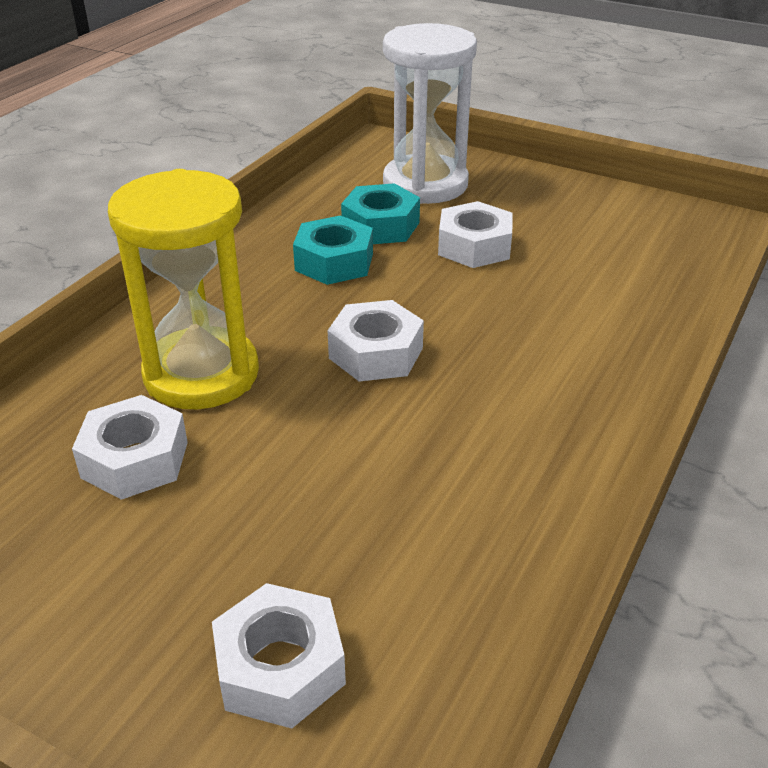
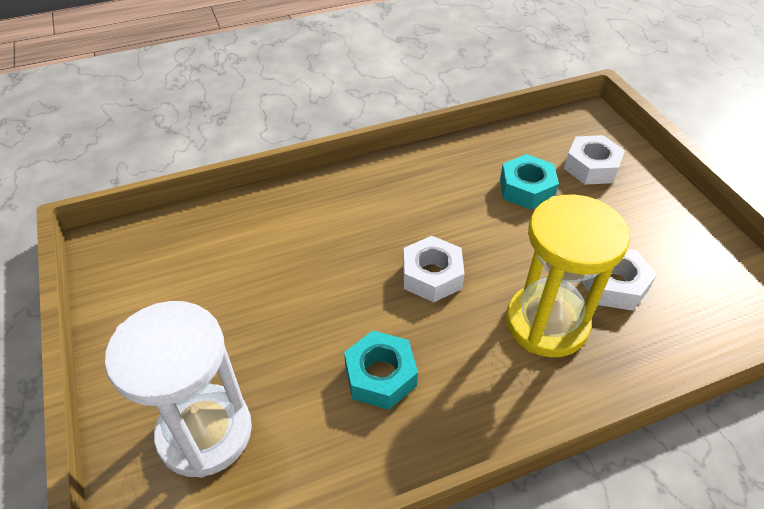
camera: 140 degrees left, 10 degrees up
(380, 226) = (304, 397): turquoise nut -> turquoise nut (526, 189)
(474, 246) = (272, 325): white nut -> none

